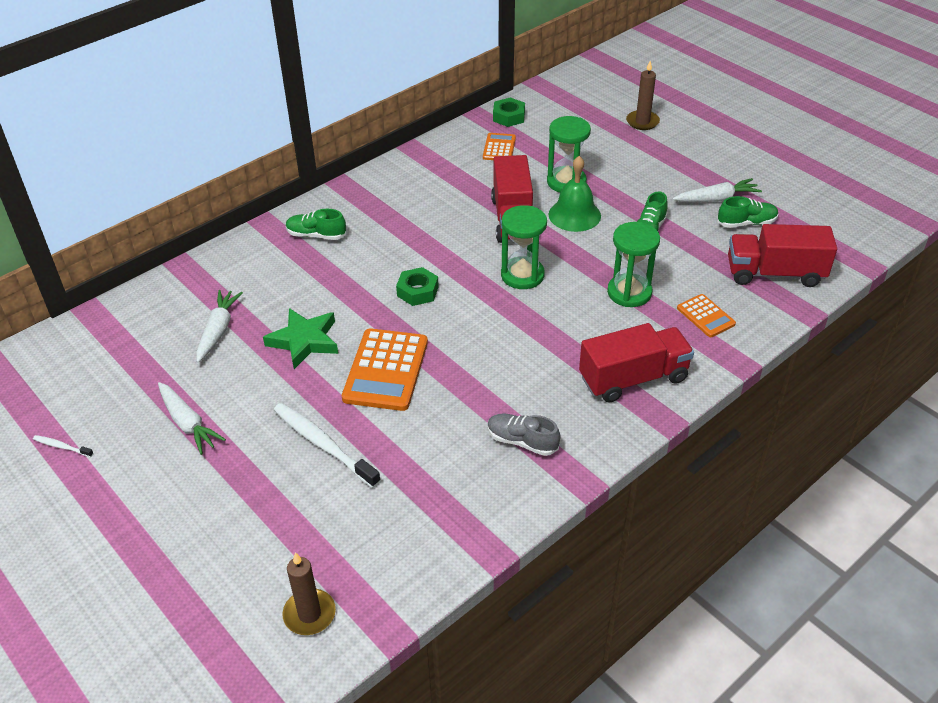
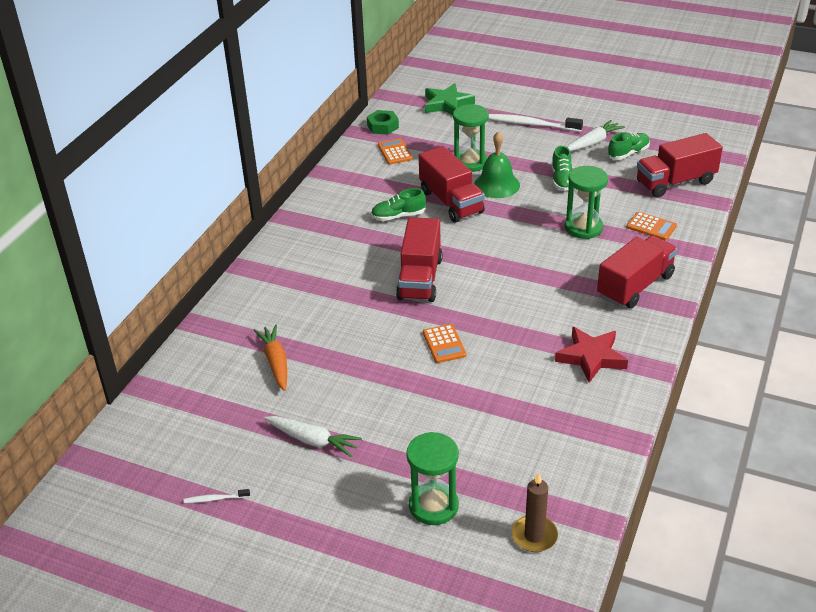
camera: 25 degrees left, 5 degrees down
(218, 330) = (276, 362): white carrot -> orange carrot
(304, 341) = (358, 345): green star -> green star (447, 104)
(316, 235) = (297, 263): green shoe -> green shoe (398, 216)
(324, 445) = (441, 415): white toothbrush -> white toothbrush (532, 124)
(386, 370) = (444, 344): orange calculator -> orange calculator, size x0.54
(417, 291) = (420, 278): green nut -> red truck
(522, 275) = (493, 241): green hourglass -> green hourglass (433, 506)
(522, 441) = (591, 357): grey shoe -> red star
(642, 122) = (493, 102): brown candle -> none

